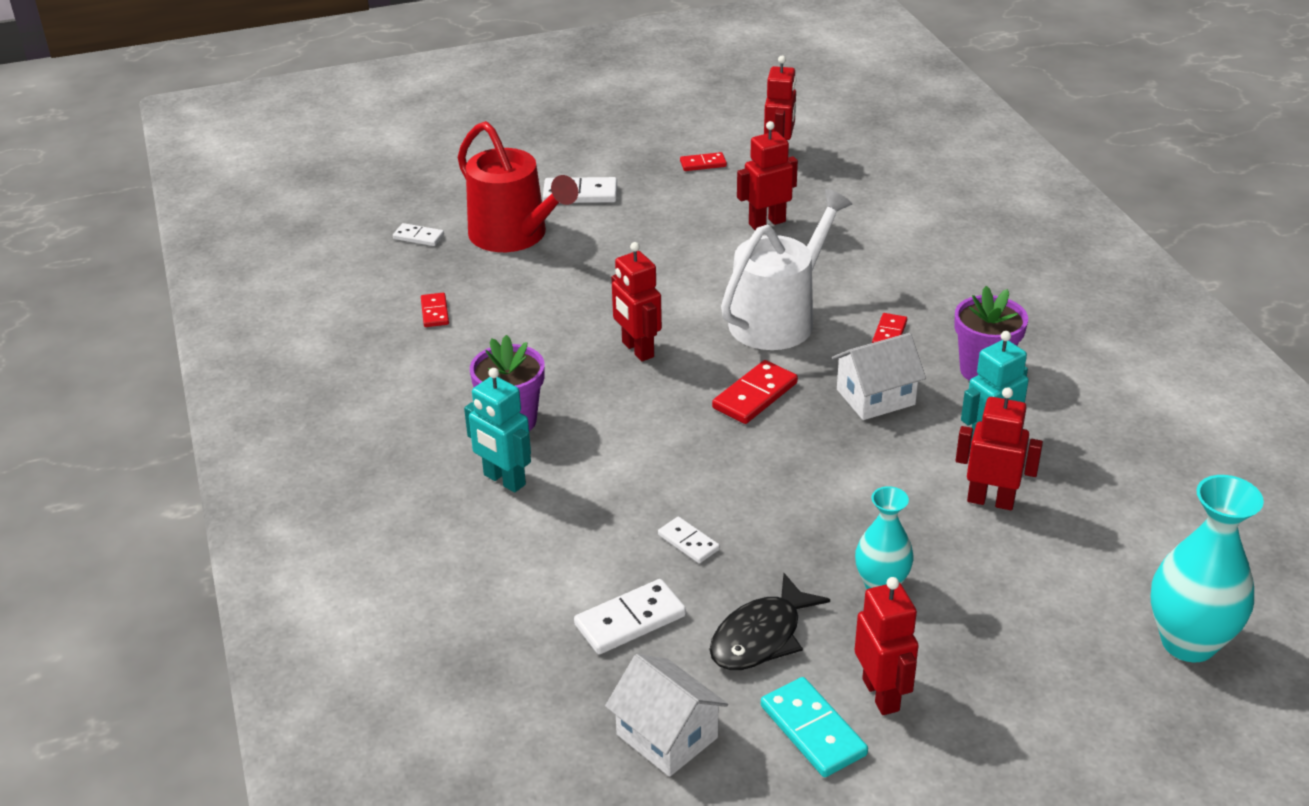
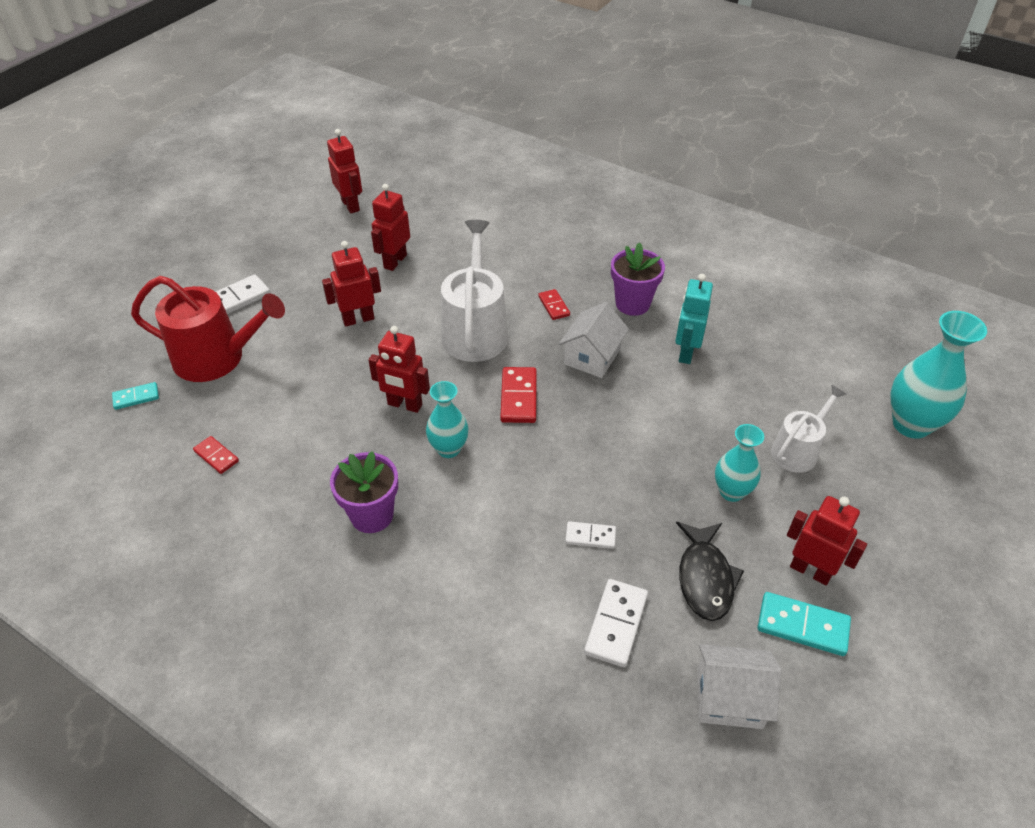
camera: 40 degrees left, 10 degrees up
(418, 237) = (136, 397): white domino -> turquoise domino
(504, 480) = (415, 569): turquoise robot -> none
(637, 405) = (449, 449): none -> turquoise vase
(703, 164) = (305, 235): red domino -> none
(990, 500) = (727, 393): red robot -> red robot (358, 319)
(1006, 591) = (797, 450): none -> white watering can

